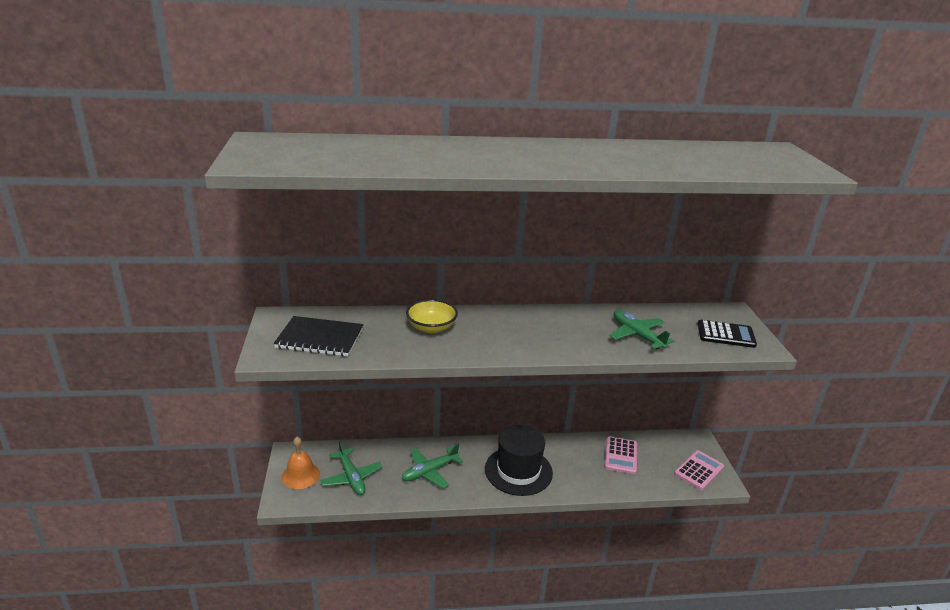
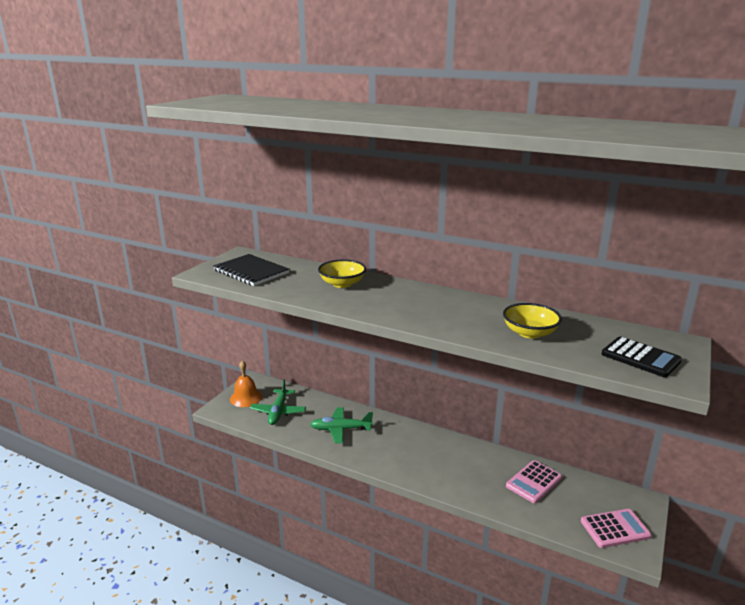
camera: 35 degrees right, 5 degrees down
(518, 471) = (417, 456): black hat -> none
(637, 335) = (529, 333): green plane -> yellow bowl

